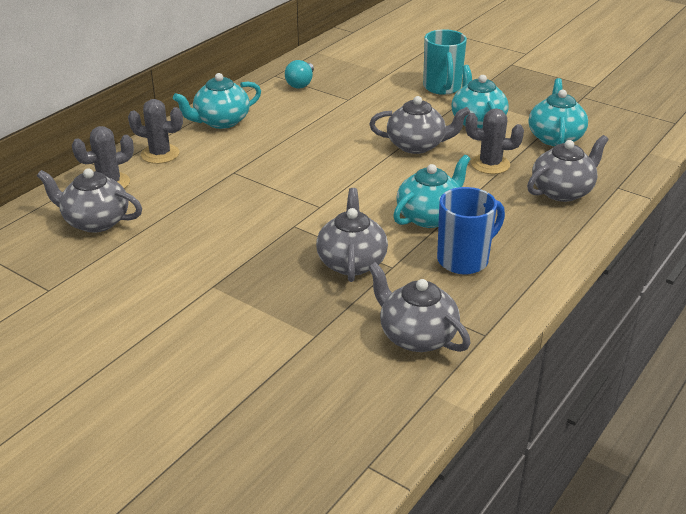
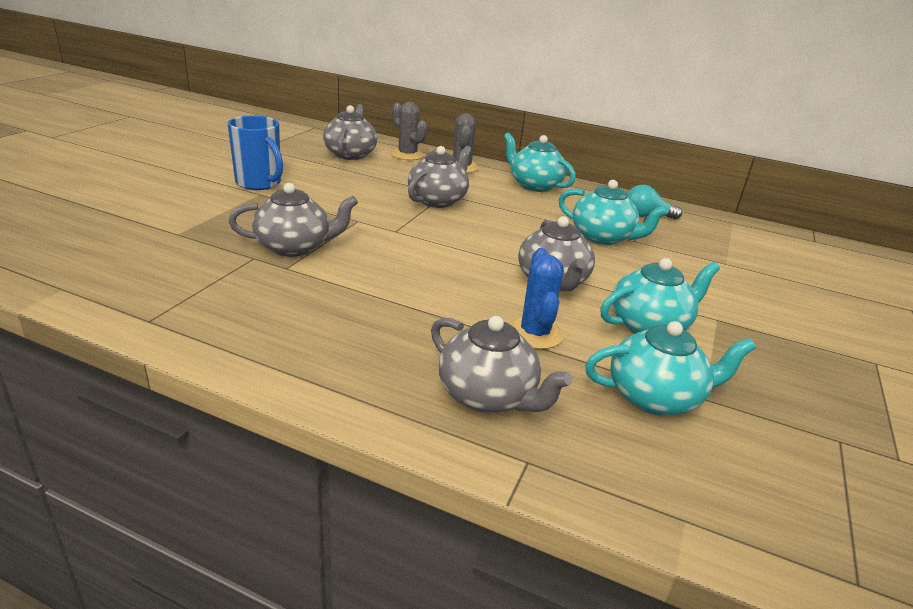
camera: 75 degrees right, 5 degrees down
(416, 336) = (159, 280): grey teapot -> grey teapot (438, 200)
(429, 216) = (390, 289): turquoise teapot -> turquoise teapot (603, 237)
(442, 88) = (725, 300): turquoise mug -> none
(464, 260) = (299, 310): blue mug -> blue mug (259, 183)
(490, 164) = (535, 333): grey cactus -> blue cactus

